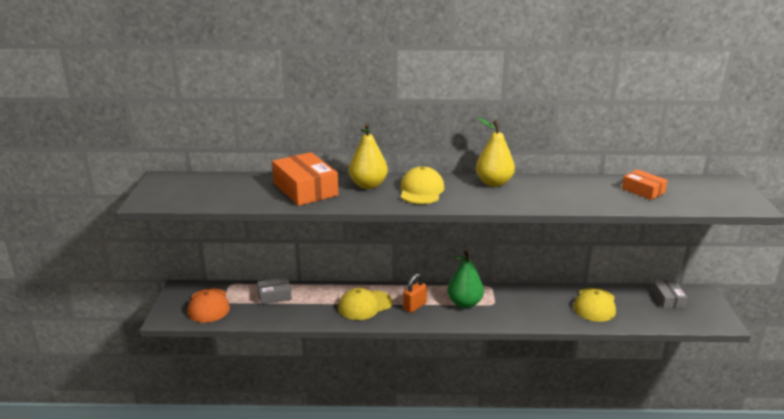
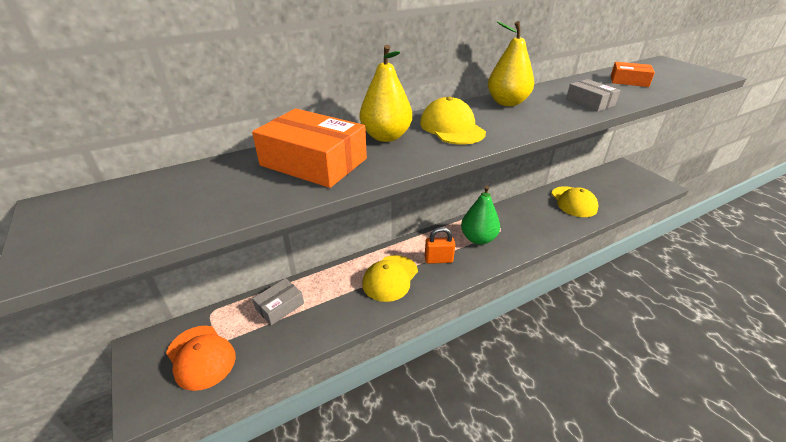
camera: 30 degrees left, 10 degrees up
(414, 306) = (438, 260): orange padlock -> orange padlock turned 75 degrees clockwise
(668, 299) = (612, 179): grey box -> grey box (590, 102)

